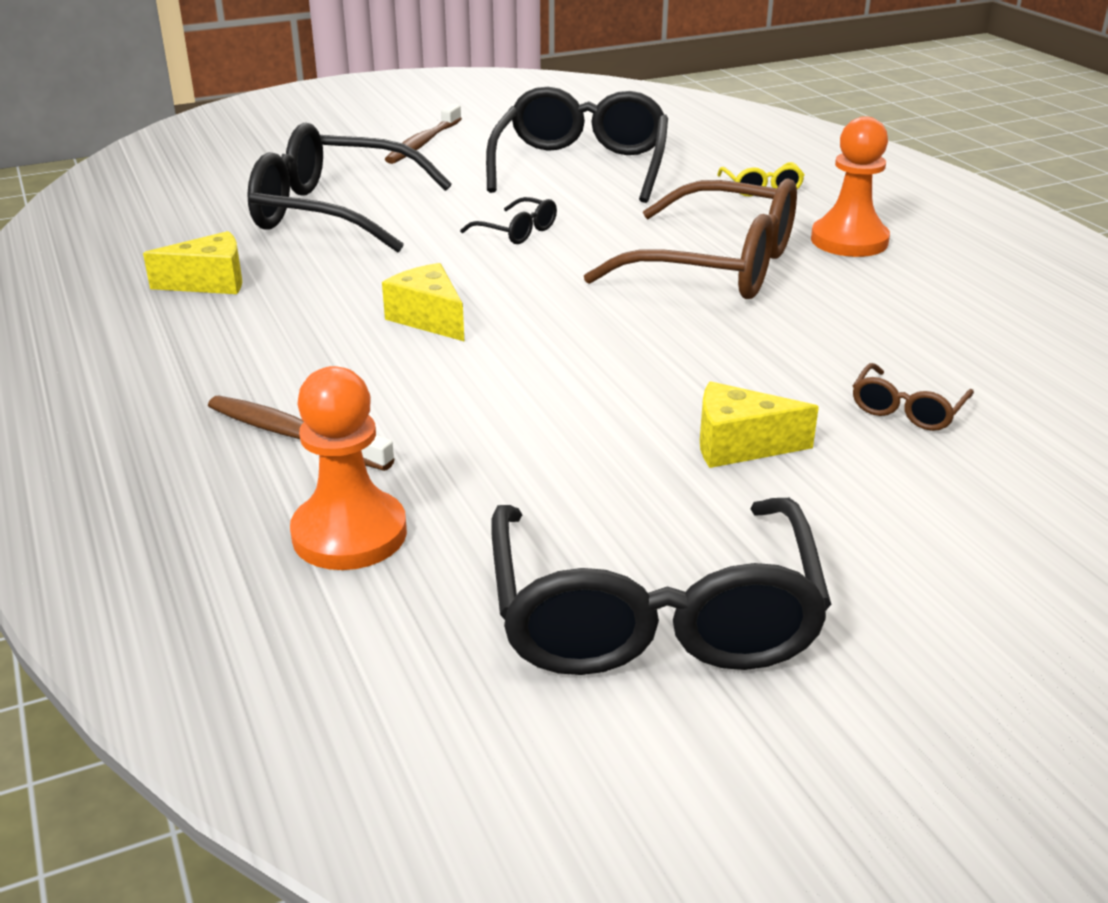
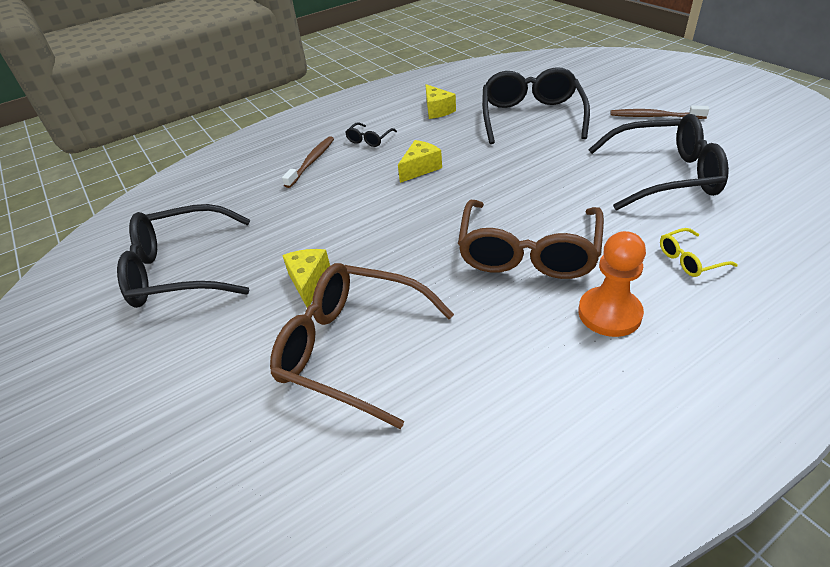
camera: 85 degrees right, 10 degrees up
(349, 534) = (244, 189): orange pawn -> none
(517, 232) = (539, 172): black glasses -> black glasses (369, 140)
(907, 410) = (352, 348): brown glasses -> brown glasses, size x2.33

